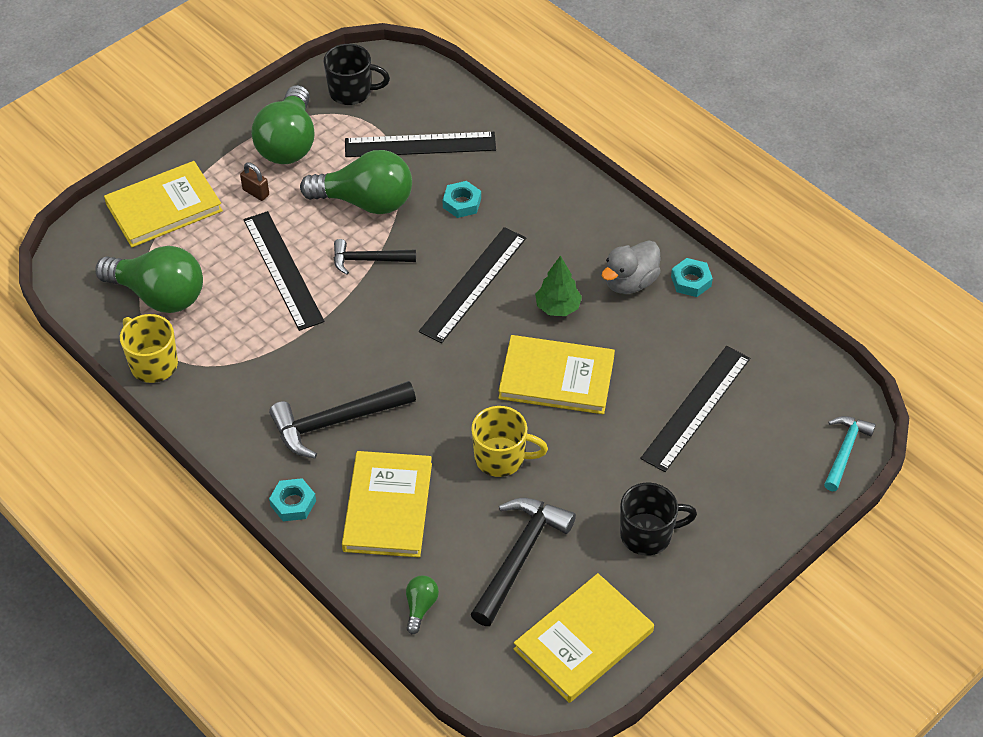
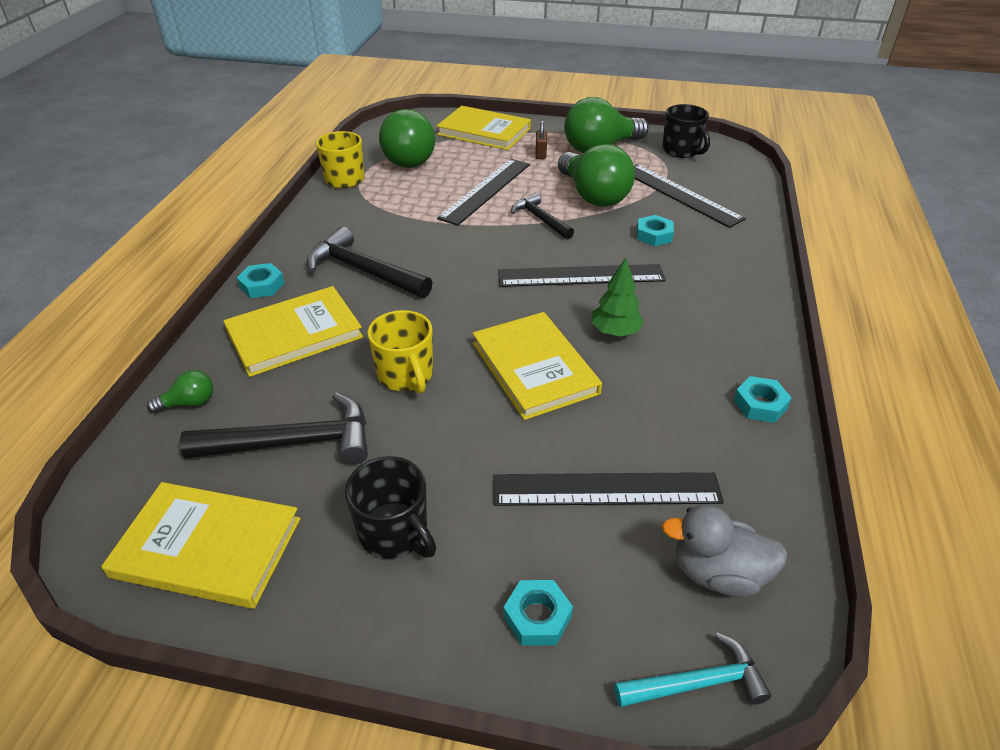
camera: 55 degrees right, 10 degrees down
(630, 282) = (702, 363): grey duck -> grey duck (718, 573)
(759, 496) = (537, 617): none -> turquoise nut

